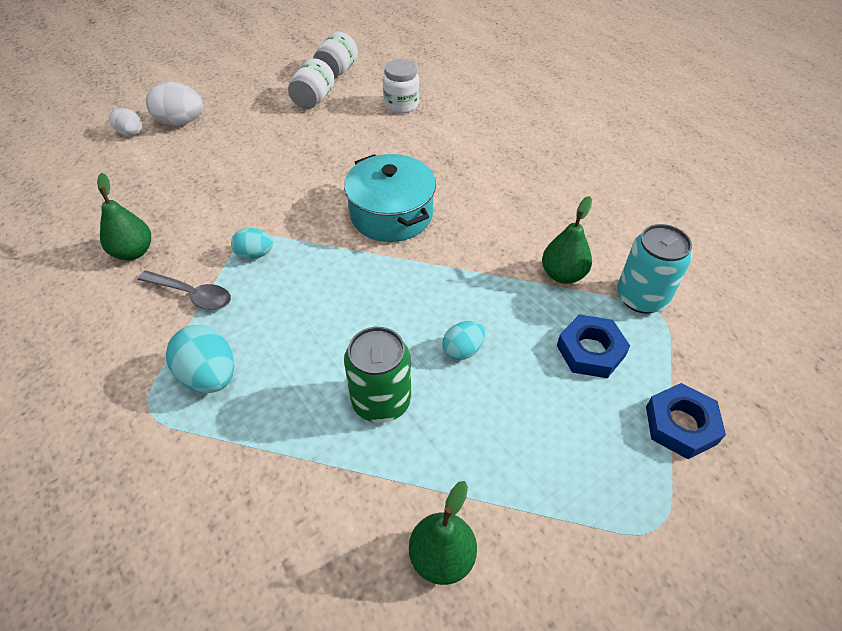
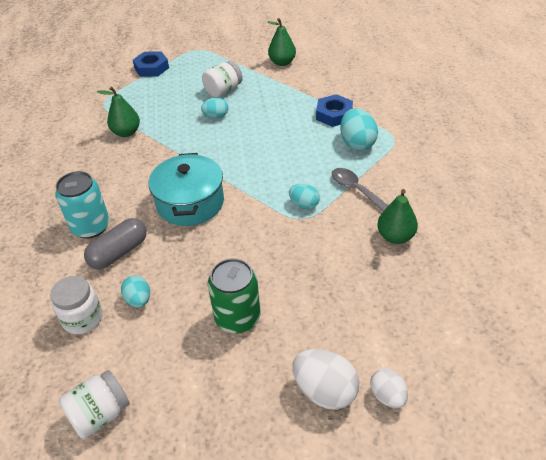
camera: 150 degrees left, 5 degrees down
(313, 100) = (162, 367): white jar -> white jar (223, 91)
(368, 127) = (139, 300): none -> turquoise egg
(381, 401) = (272, 109): green can -> green can (237, 318)
(420, 151) = (119, 252): none -> grey capsule
(590, 351) = (155, 99): blue nut -> blue nut (334, 114)
(641, 297) = (101, 111): turquoise can -> turquoise can (91, 227)

